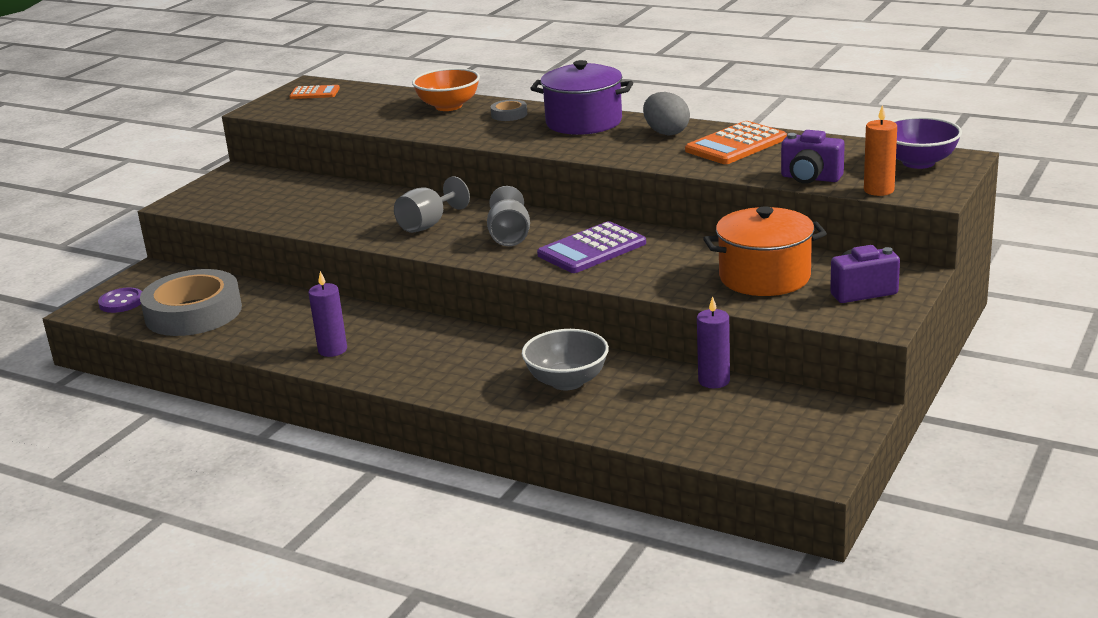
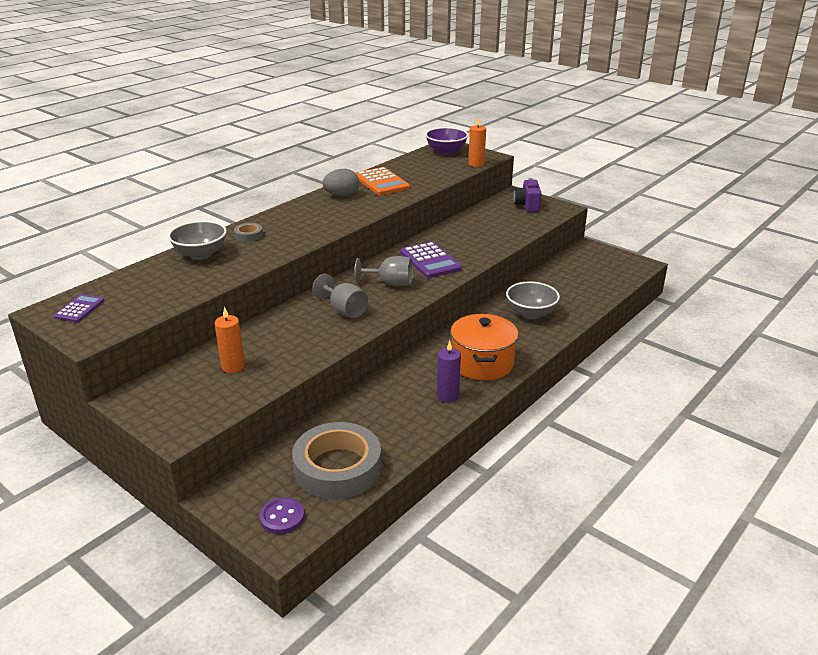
camera: 80 degrees left, 5 degrees up
(294, 198) = (233, 366): none -> orange candle
(314, 93) = (79, 309): orange calculator -> purple calculator
(448, 106) = (200, 254): orange bowl -> grey bowl
(584, 122) = (295, 214): purple pot -> none
(714, 381) = (546, 274): purple candle -> none
(764, 277) = (498, 223): orange pot -> orange pot (482, 363)
(810, 178) = (448, 174): purple camera -> none

